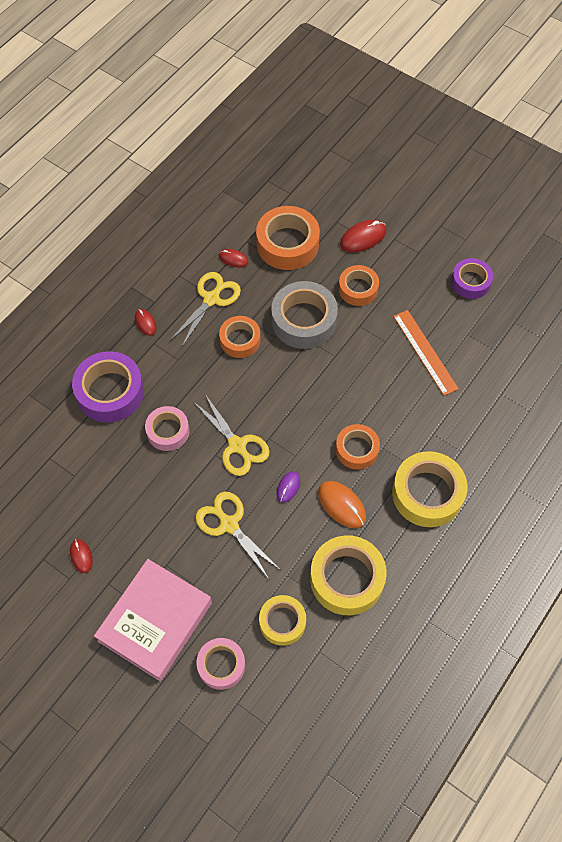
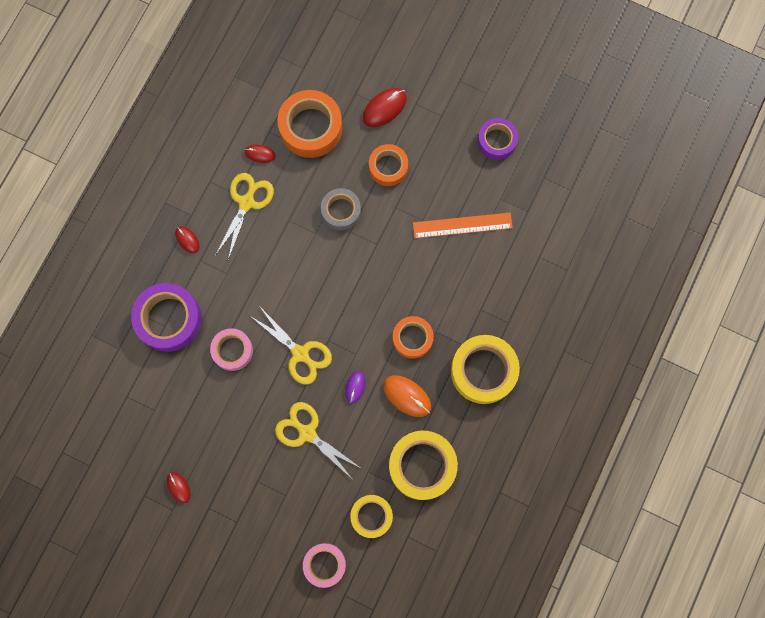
camera: 10 degrees left, 15 degrees up
(155, 622) = (258, 536): pink book -> none
(240, 340) = (283, 243): orange tape -> none
(304, 320) = (341, 211): grey tape -> grey tape, size x0.62
(425, 352) = (462, 225): orange ruler -> orange ruler turned 60 degrees counterclockwise

